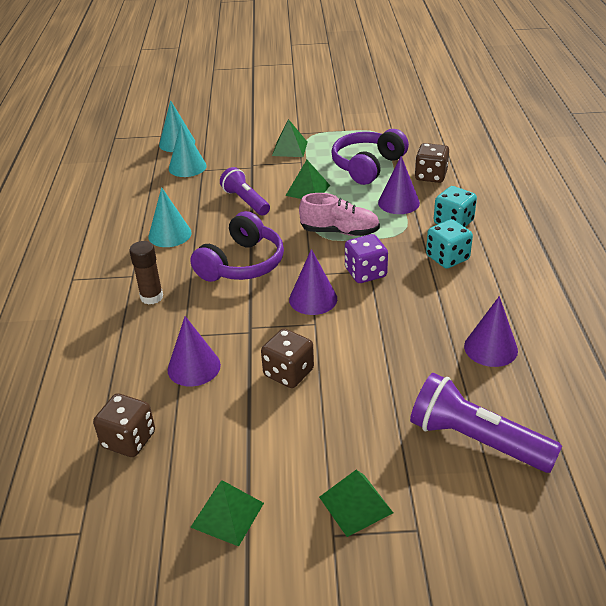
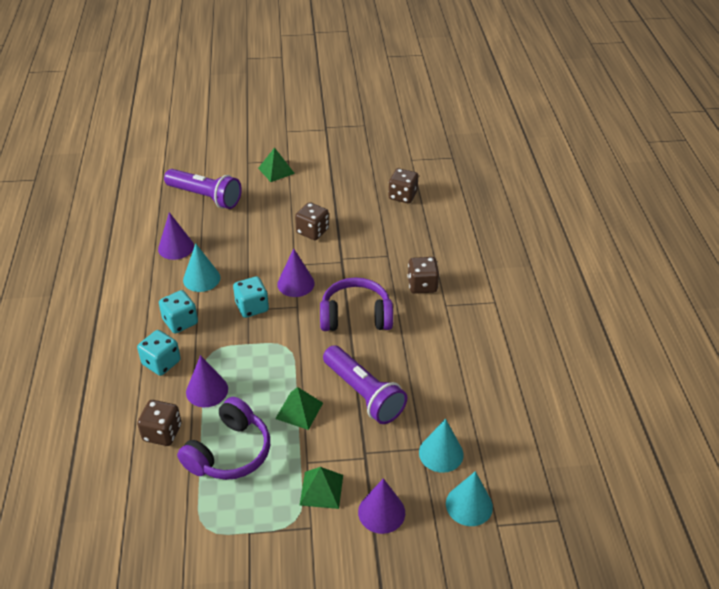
camera: 175 degrees right, 5 degrees up
(151, 297) = (422, 285): brown glue stick -> brown dice
(170, 234) = (428, 349): turquoise cone -> turquoise cone (201, 278)
(194, 367) = (375, 234): purple cone -> purple cone (381, 512)
(227, 515) = (340, 166): green pyramid -> none
(242, 264) = (356, 316): purple headphones -> purple headphones turned 60 degrees clockwise
(246, 201) = (363, 394): purple flashlight -> purple flashlight, size x1.50
(340, 231) = (269, 352): pink shoe -> none
(365, 273) = (252, 307): purple dice -> turquoise dice

